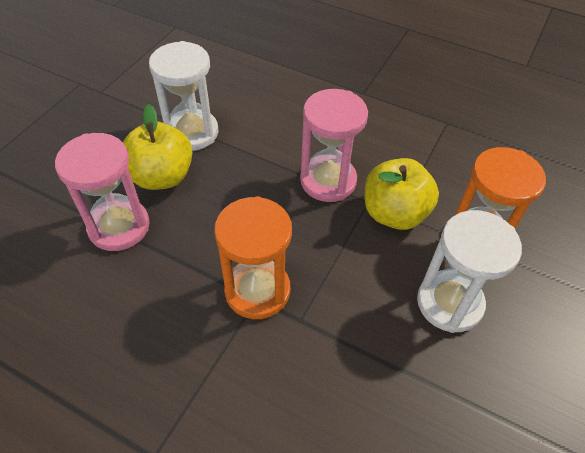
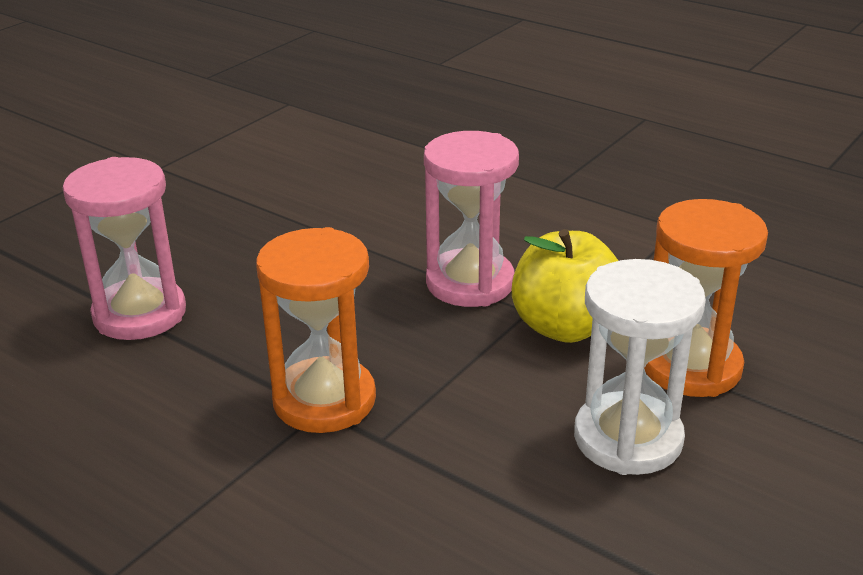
camera: 10 degrees right, 20 degrees down
(162, 176) = (220, 263): yellow apple -> none
(192, 132) = (278, 218): white hourglass -> none

